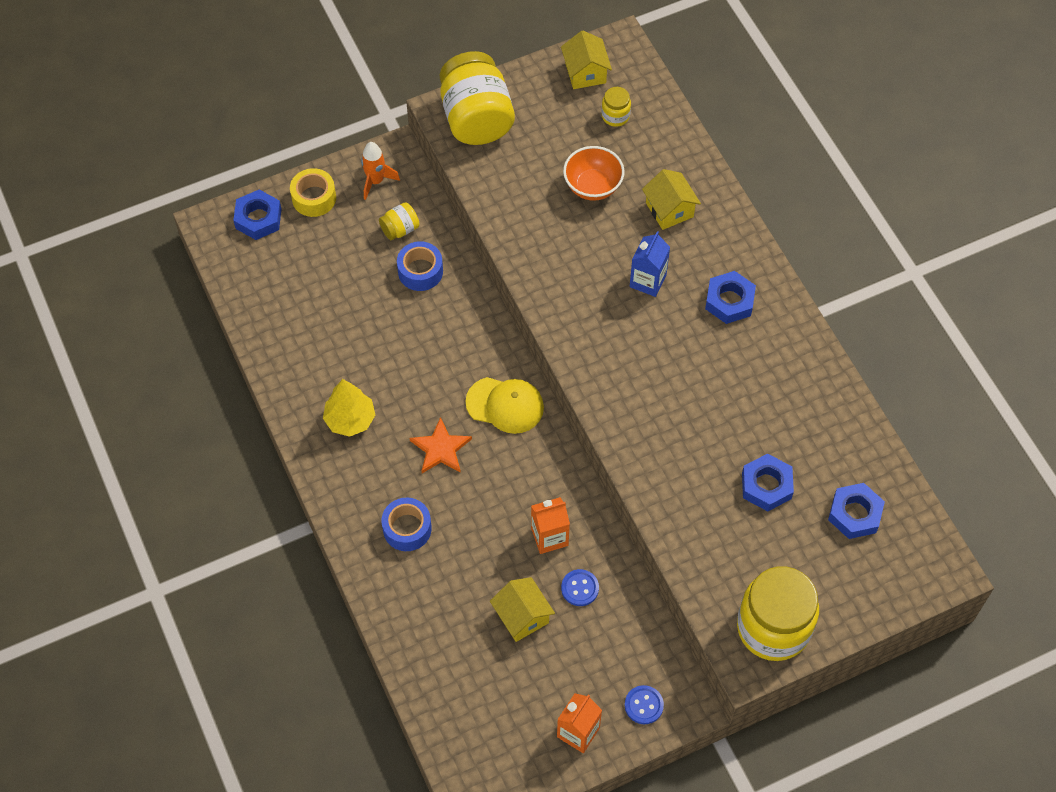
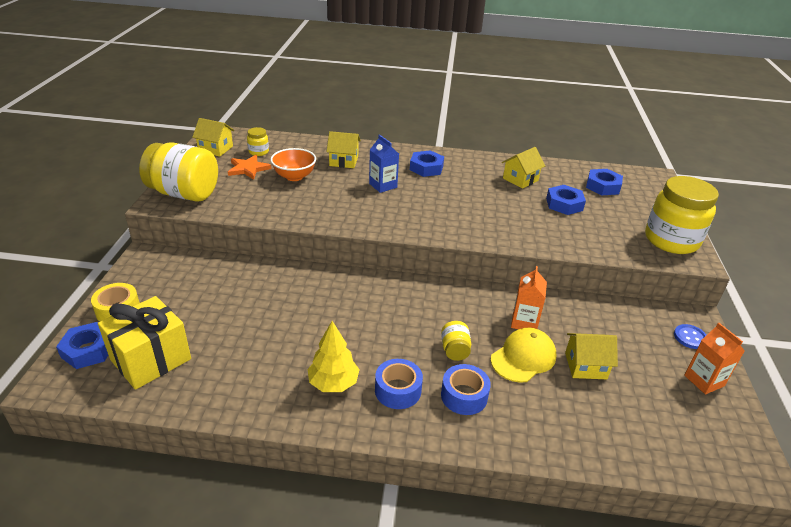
camera: 60 degrees left, 25 degrees down
(280, 270) = (151, 359): none -> yellow gift
(376, 181) = (151, 274): orange rocket -> none
(400, 229) = (204, 280): yellow jar -> yellow jar (455, 350)
(420, 271) = (250, 286): blue tape -> blue tape (398, 390)
(440, 449) = (407, 343): orange star -> orange star (248, 169)
(505, 405) = (399, 296): yellow cap -> yellow cap (523, 357)
(580, 588) = (576, 326): blue button -> none
(790, 414) = (520, 179): none -> yellow house

